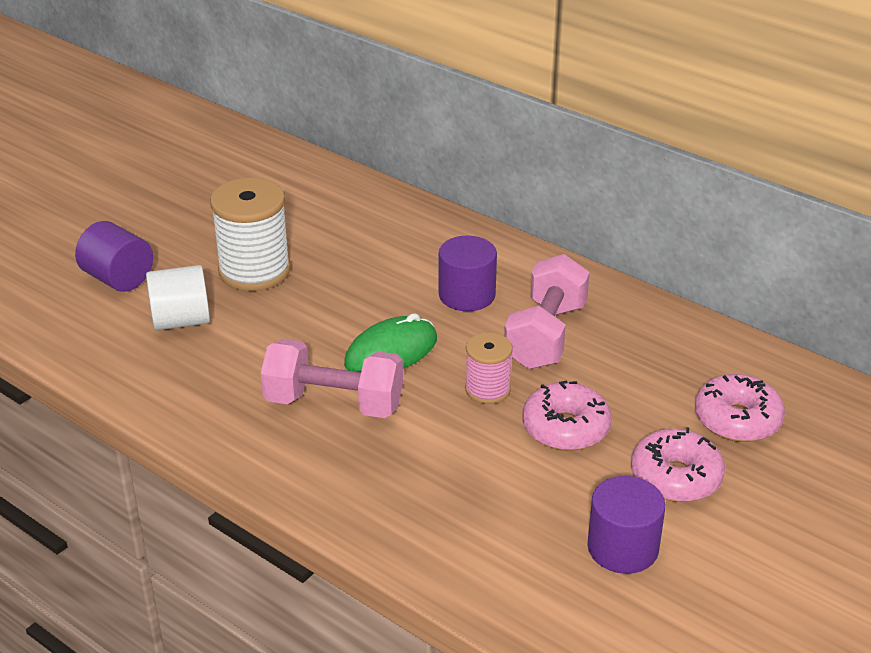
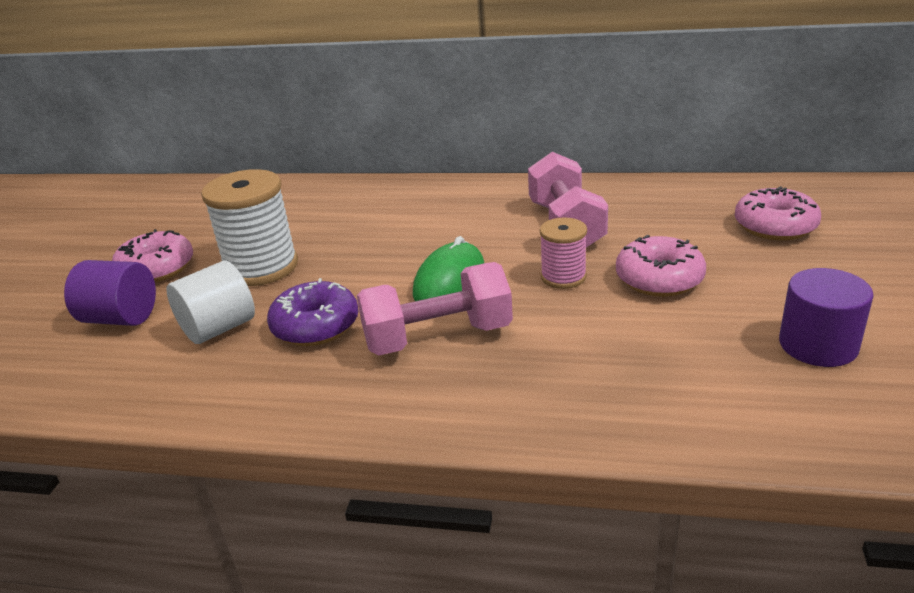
camera: 25 degrees left, 5 degrees down
(252, 351) = (315, 326): none -> purple donut
(467, 295) = (471, 222): purple cylinder -> none
(675, 477) = (786, 279): pink donut -> pink donut (157, 269)

